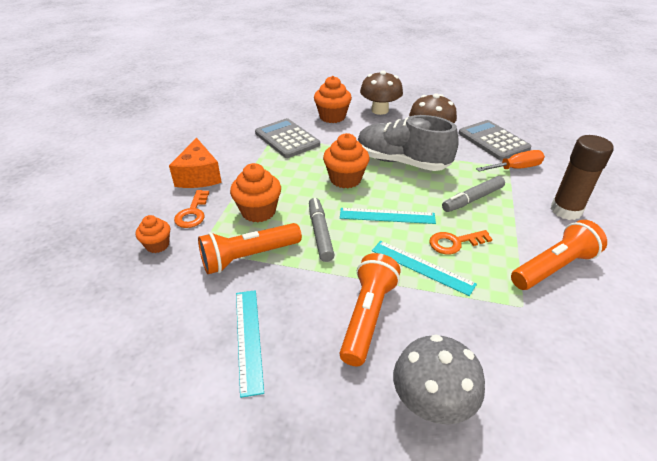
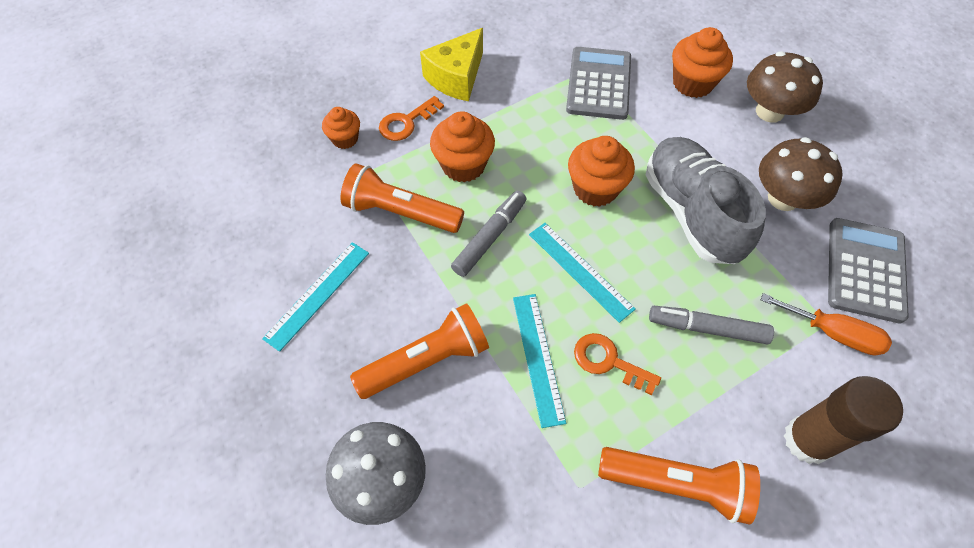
camera: 45 degrees right, 20 degrees up
(199, 176) = (456, 77): orange cheese -> yellow cheese

